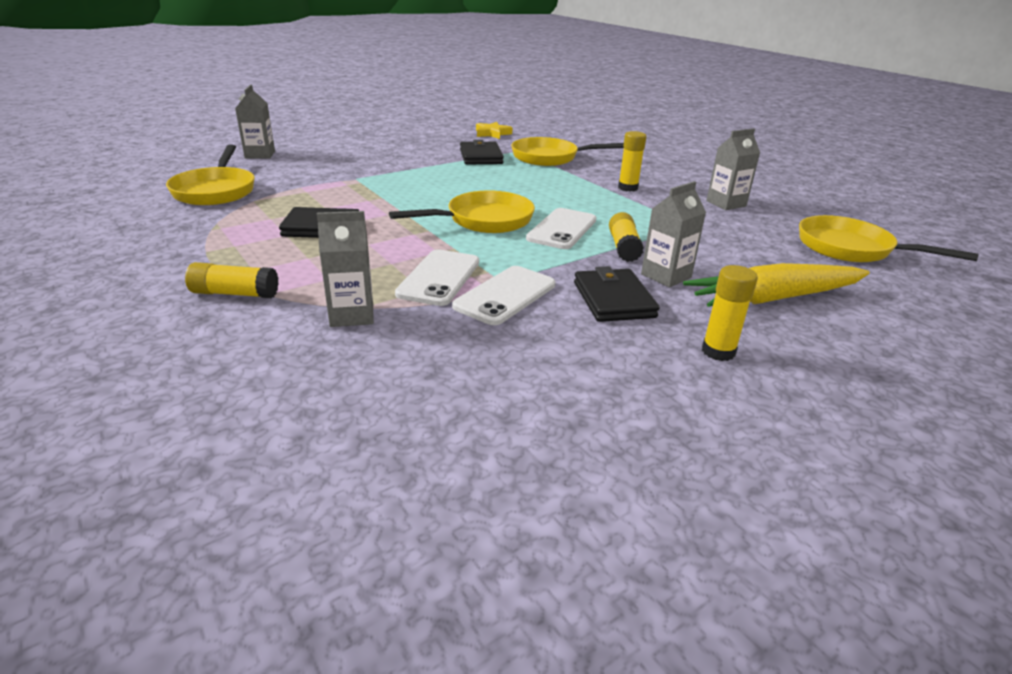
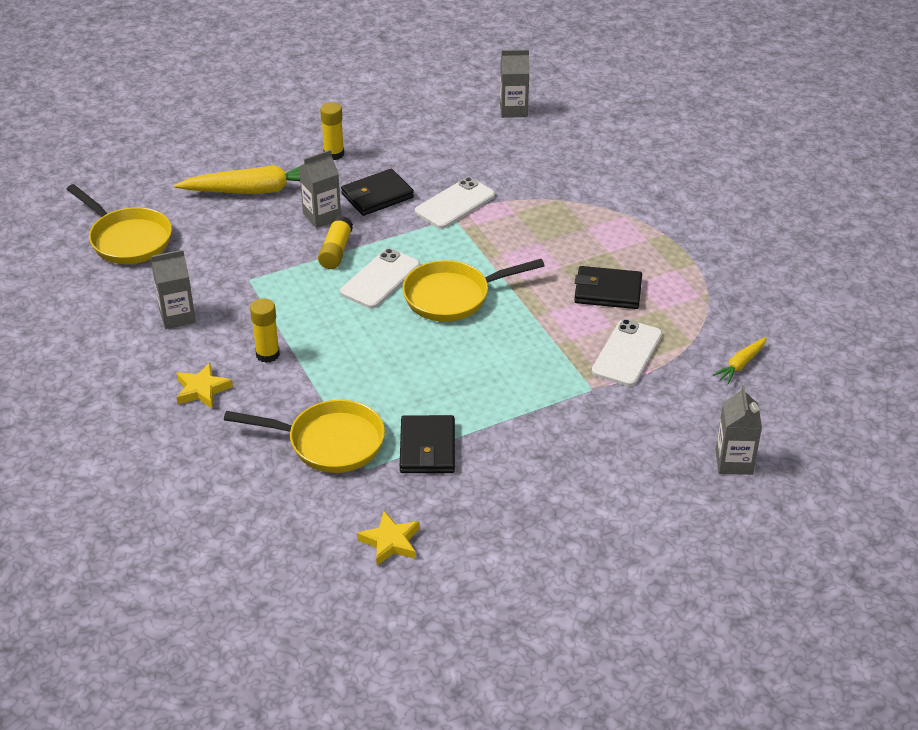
camera: 170 degrees left, 10 degrees up
(216, 190) = (741, 364): yellow pan -> yellow carrot
(235, 293) = (649, 216): yellow glue stick -> none
(352, 315) = (563, 193): grey carton -> grey carton (513, 110)
(439, 278) = (502, 223): white phone -> white phone (627, 353)
(613, 300) = (377, 196): black wallet -> black wallet turned 60 degrees clockwise
(659, 173) = (202, 389): none -> yellow star

